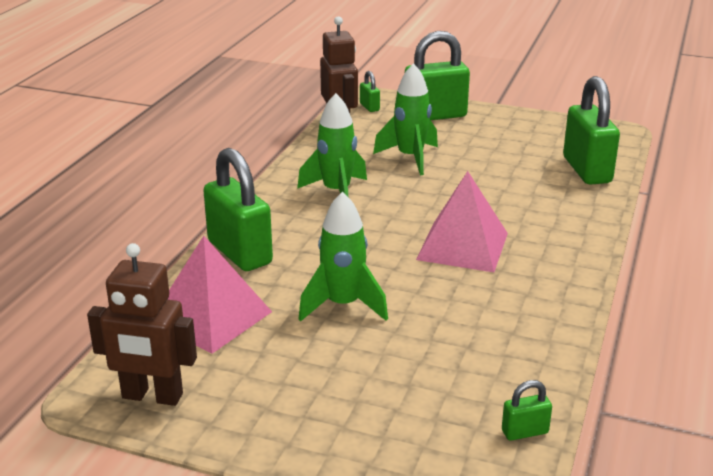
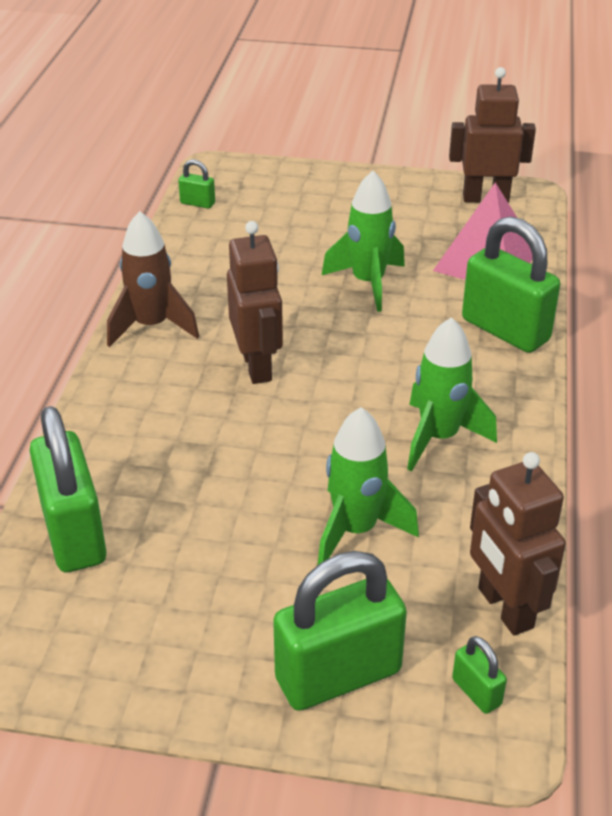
camera: 170 degrees right, 10 degrees up
(463, 246) = (257, 366): pink pyramid -> brown robot
(525, 432) = (197, 203): green padlock -> green padlock turned 45 degrees clockwise
(559, 286) = (152, 326): none -> brown rocket

